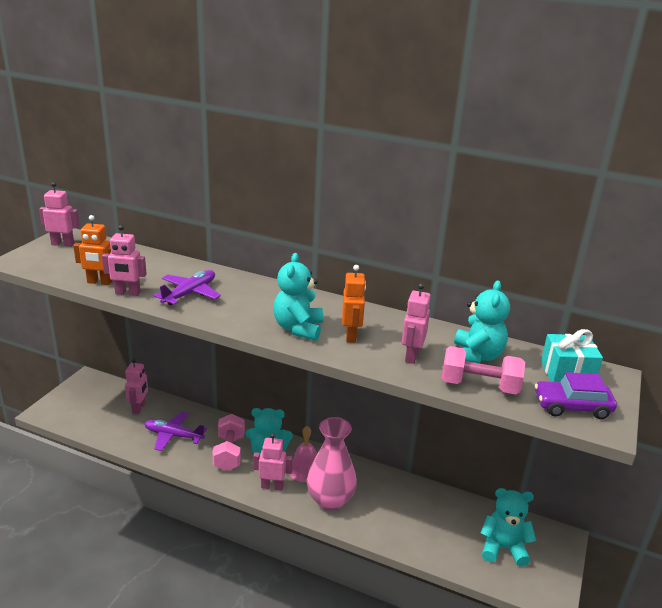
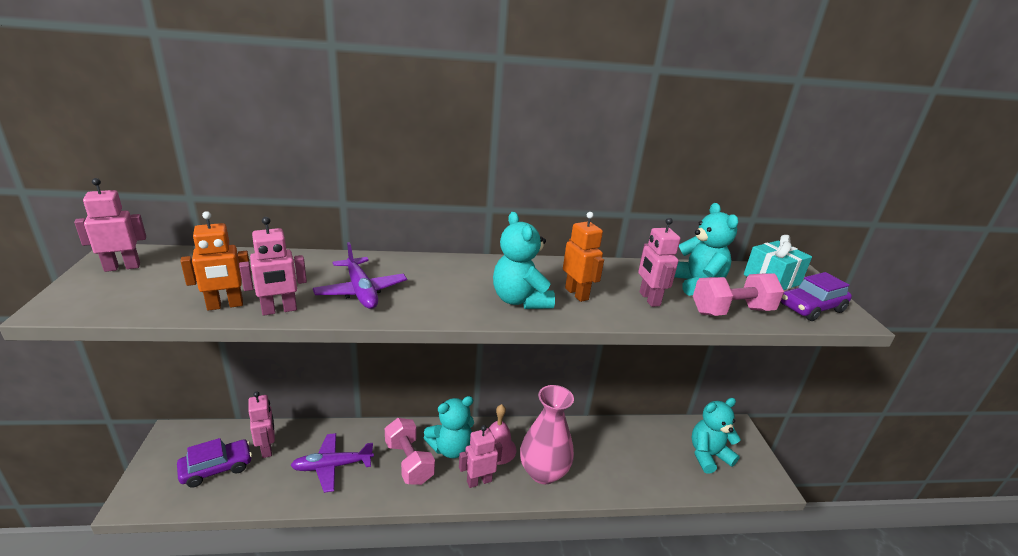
camera: 30 degrees left, 0 degrees up
(100, 410) = (217, 468): none -> purple car
(190, 293) = (361, 291): purple plane -> purple plane turned 150 degrees clockwise

